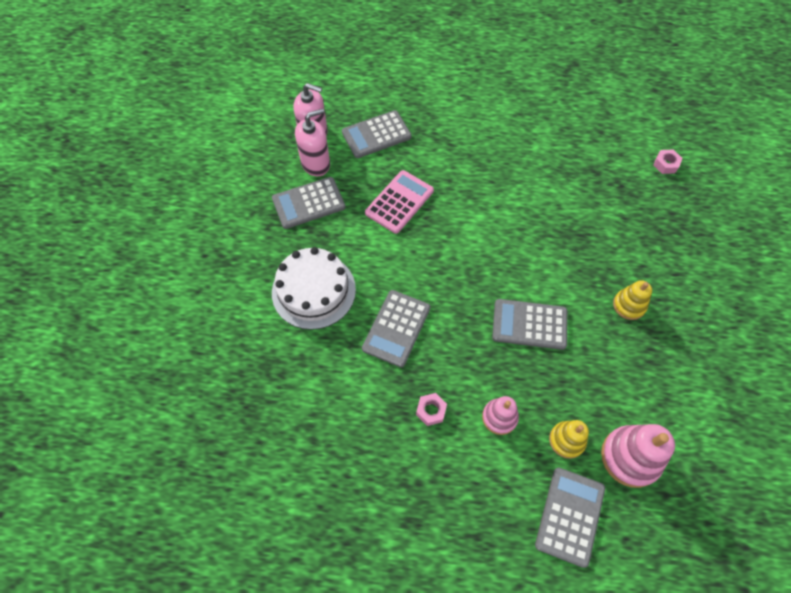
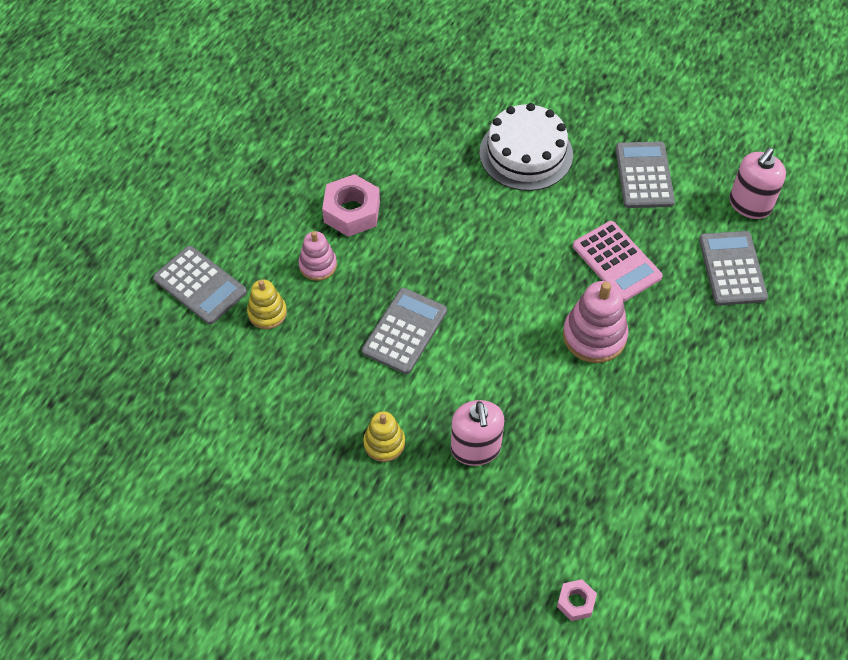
camera: 110 degrees right, 5 degrees down
(315, 164) = (702, 196): pink soap dispenser -> pink soap dispenser (475, 448)
(396, 328) = (452, 210): grey calculator -> none
(431, 411) = (352, 212): pink nut -> pink nut, size x1.84
(630, 457) = (223, 361): pink stacking toy -> pink stacking toy (594, 336)

